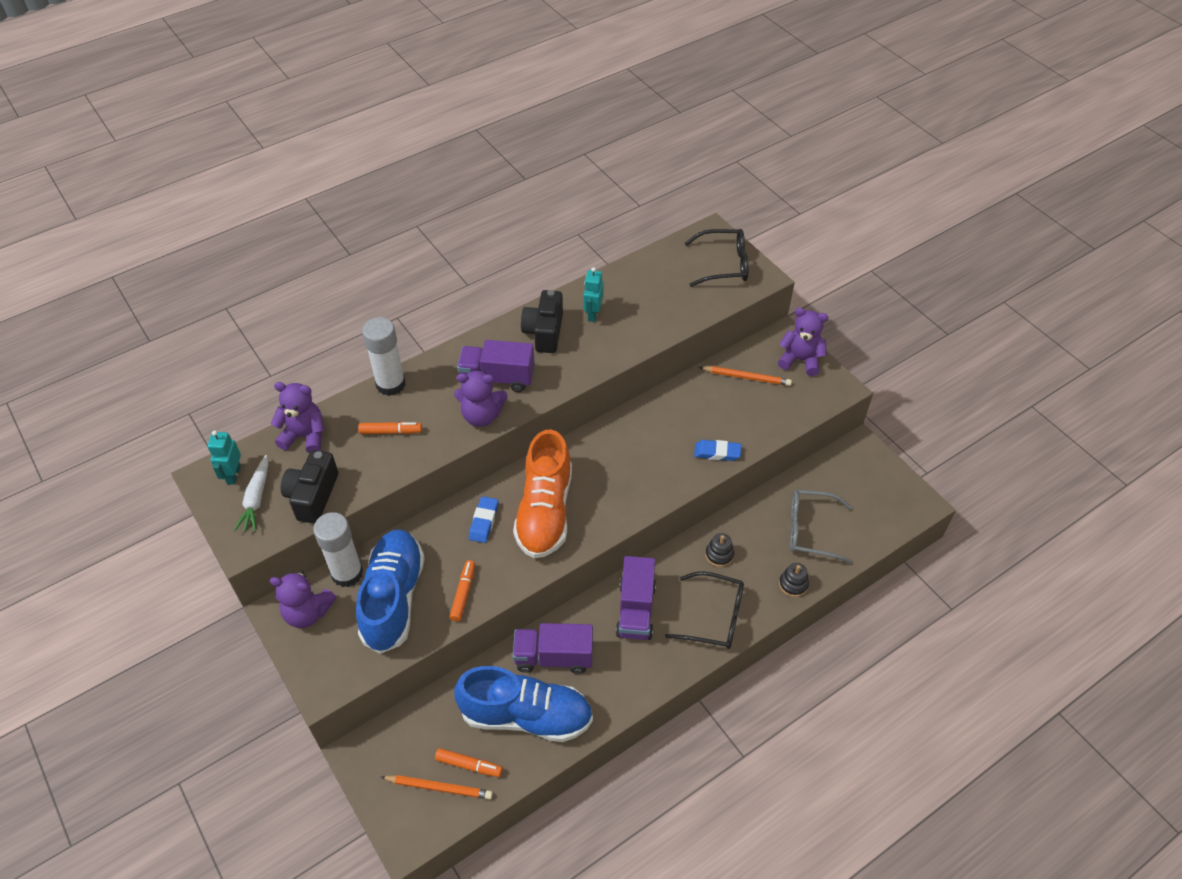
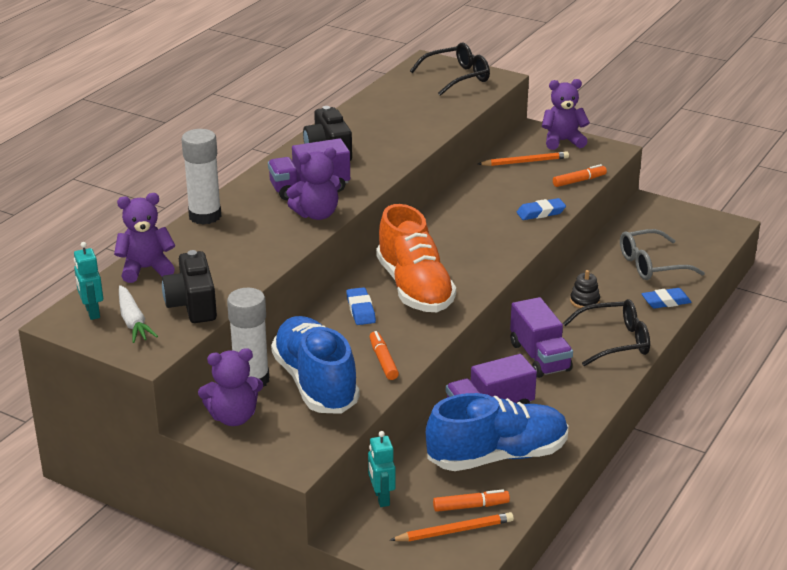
camera: 25 degrees left, 20 degrees down
(391, 432) = (234, 245): orange marker -> orange marker (579, 181)
(593, 314) = (364, 130): turquoise robot -> turquoise robot (381, 498)
(793, 584) = (666, 302): black stacking toy -> blue eraser

